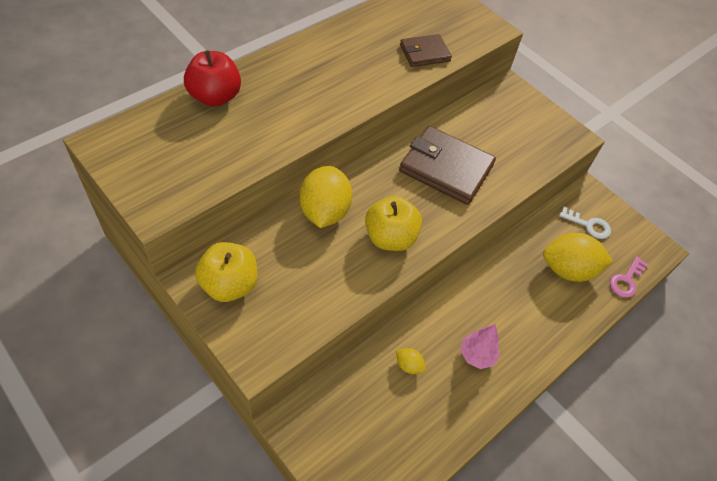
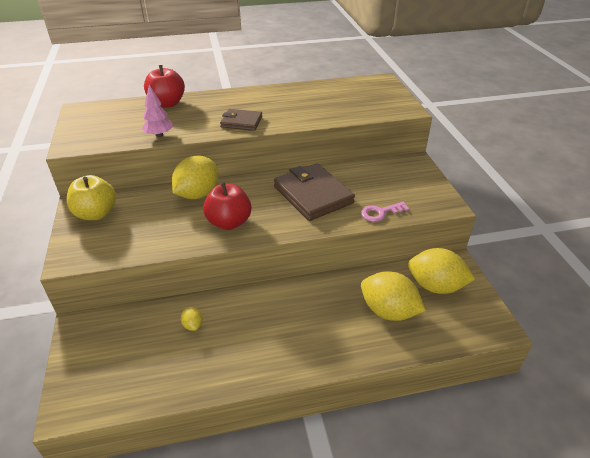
camera: 35 degrees right, 15 degrees down
(390, 238) = (229, 222): yellow apple -> red apple
(424, 53) = (336, 111): brown wallet -> brown wallet (241, 122)
(477, 355) = (253, 340): pink tree -> pink tree (159, 135)
(588, 225) = (435, 286): white key -> yellow lemon
(626, 280) = (442, 340): pink key -> pink key (380, 213)

